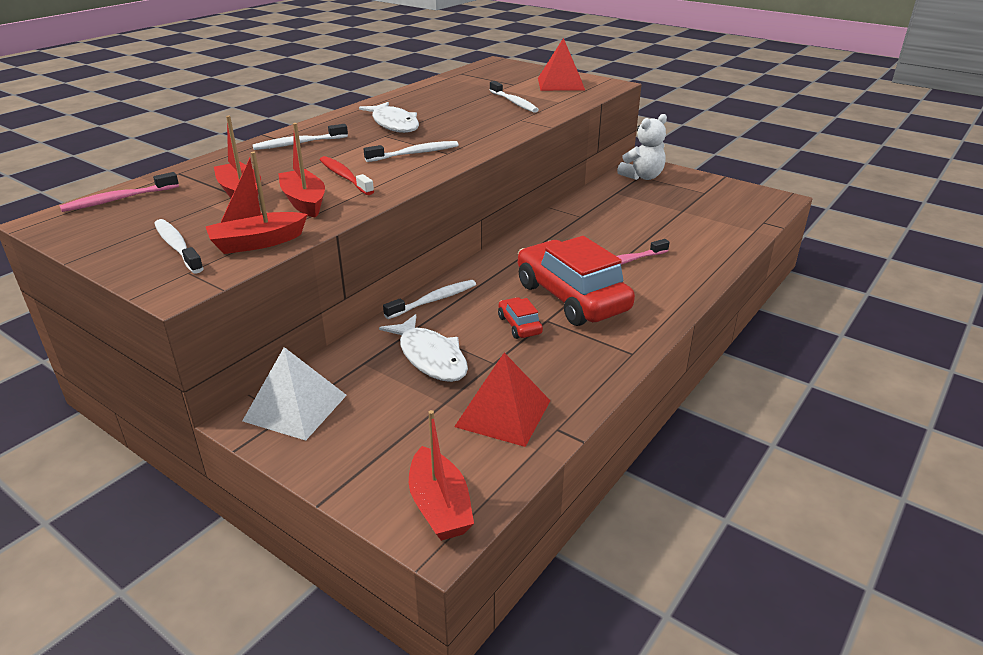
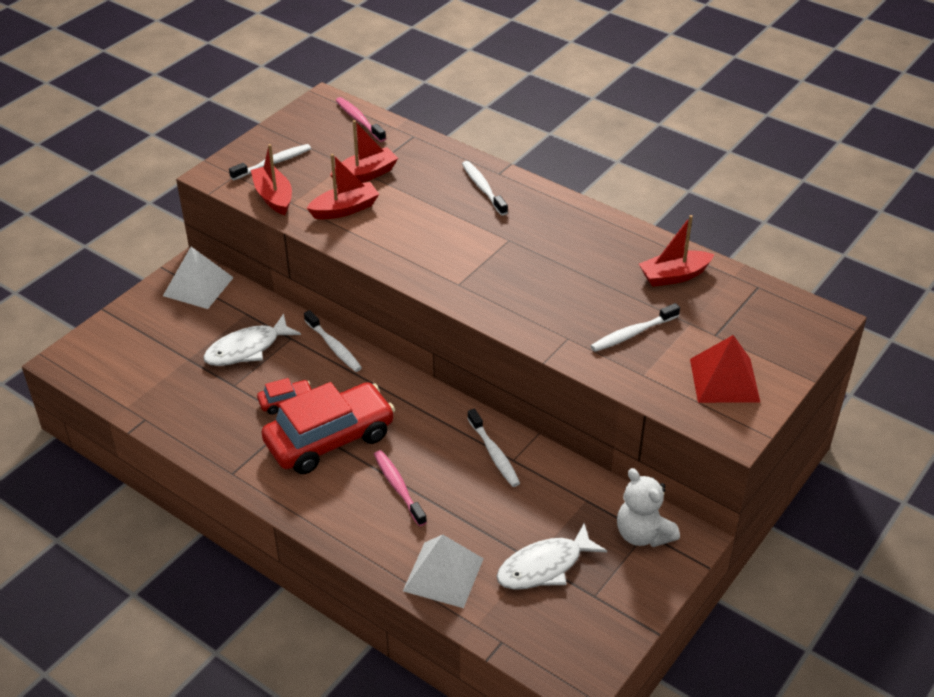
camera: 90 degrees right, 10 degrees up
(344, 177) = (398, 224): red toothbrush -> none
(394, 124) = (544, 243): white fish -> white fish (544, 566)
(415, 153) = (456, 262): white toothbrush -> white toothbrush (494, 454)
(439, 506) = (85, 360): red boat -> red boat (674, 276)
(503, 413) = (169, 390): red pyramid -> none
(712, 242) = (443, 574): none -> white pyramid

